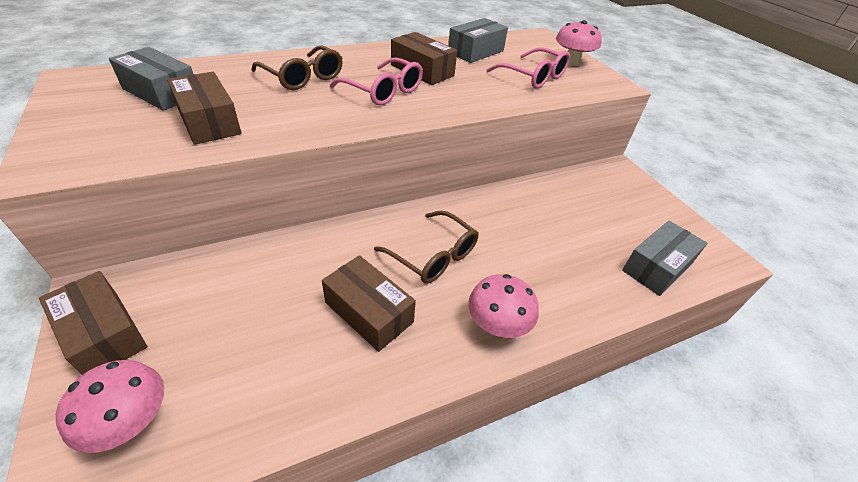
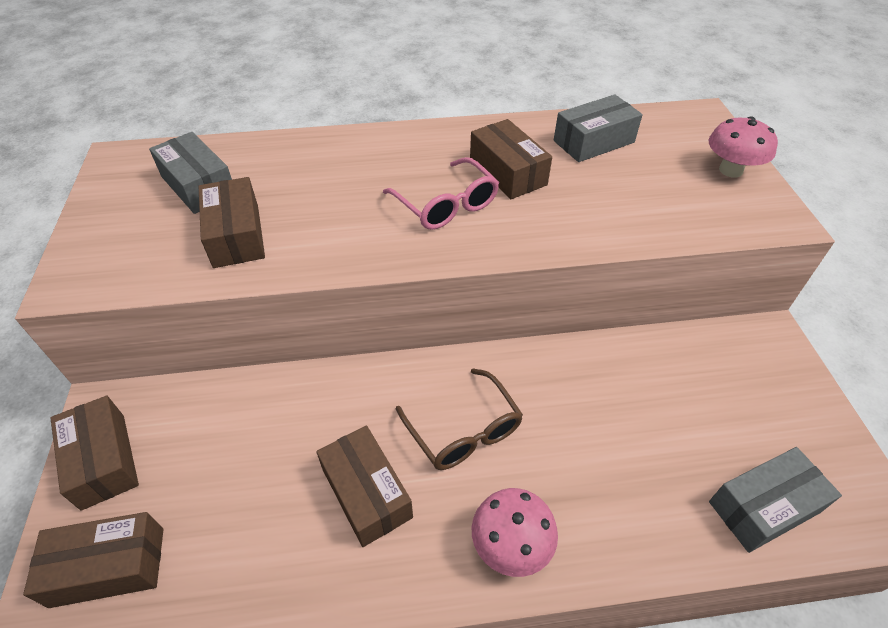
camera: 20 degrees right, 5 degrees up
(131, 421) = (108, 567): pink mushroom -> brown box
(303, 77) = (357, 174): brown glasses -> none
(533, 77) = (660, 195): pink glasses -> none

